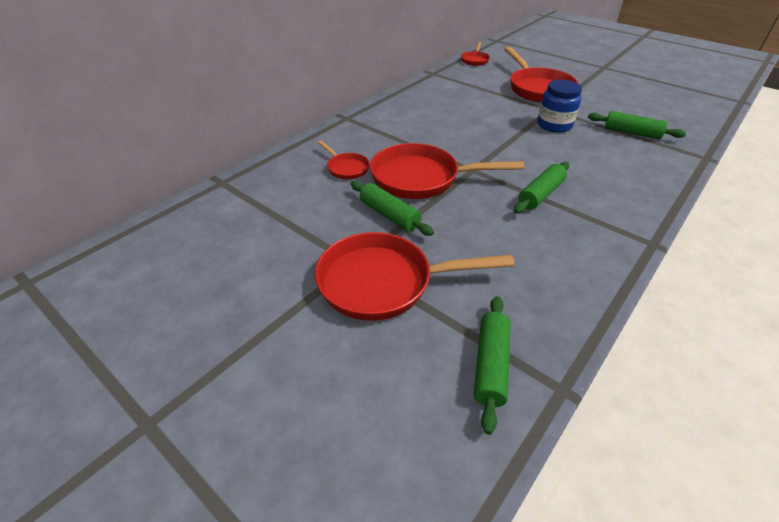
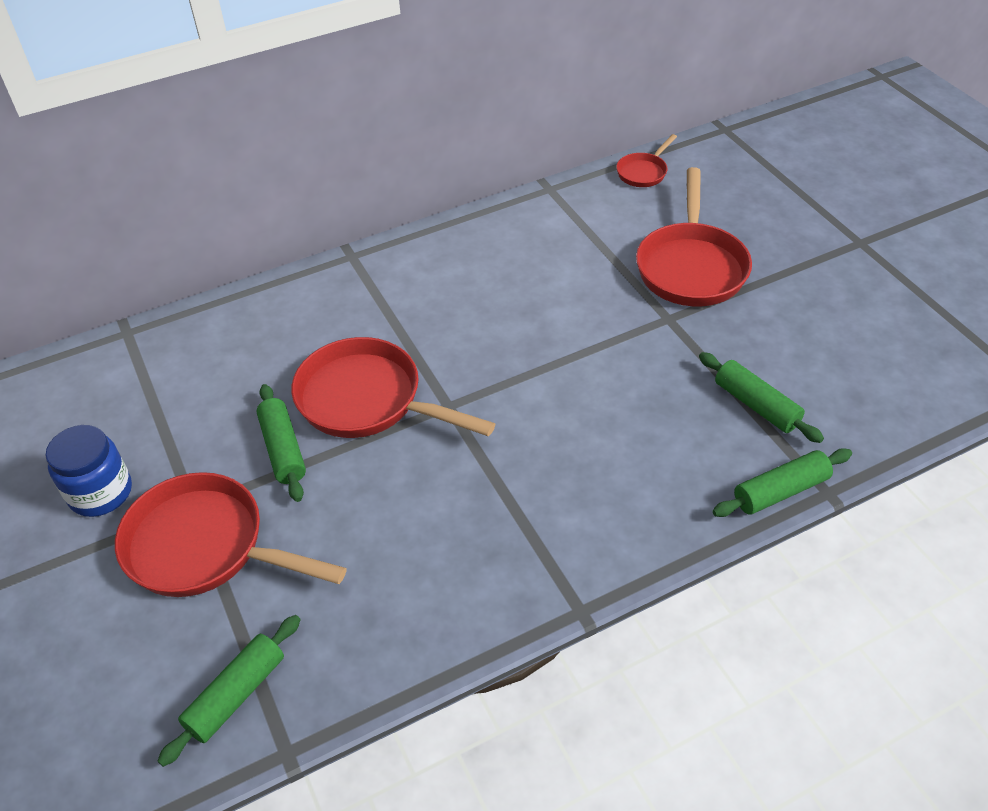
camera: 25 degrees right, 5 degrees up
(346, 168) = (286, 352): red pan -> none
(540, 194) = (503, 479): green rolling pin -> green rolling pin (780, 491)
(554, 125) = (644, 354): blue jar -> blue jar (100, 492)

